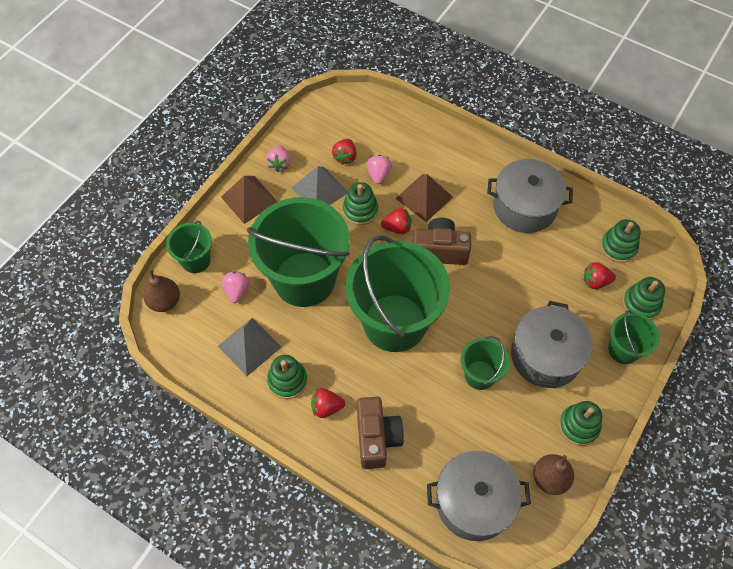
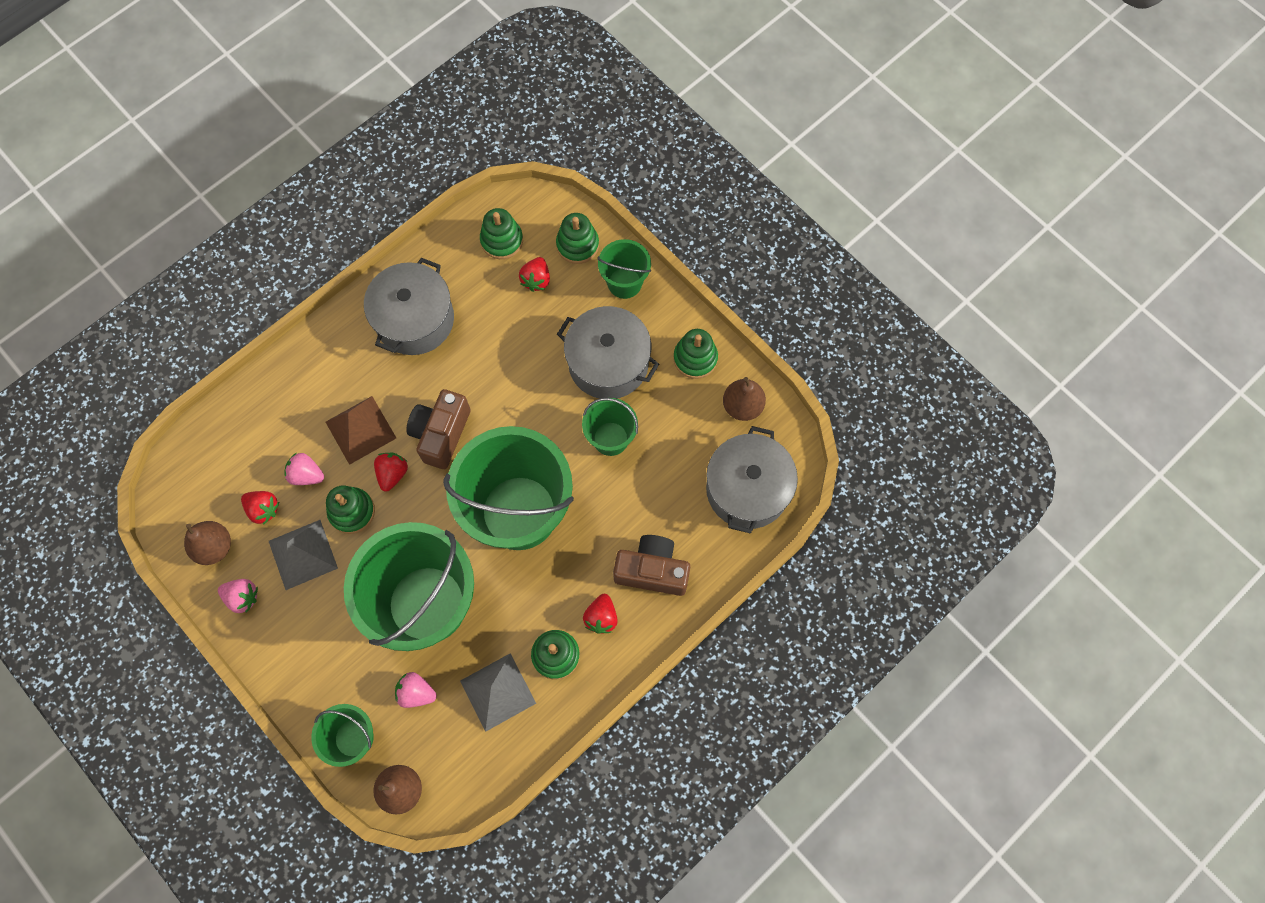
camera: 75 degrees left, 10 degrees up
(249, 199) = (284, 649): brown pyramid -> none
(310, 137) = (214, 547): none -> brown pear

